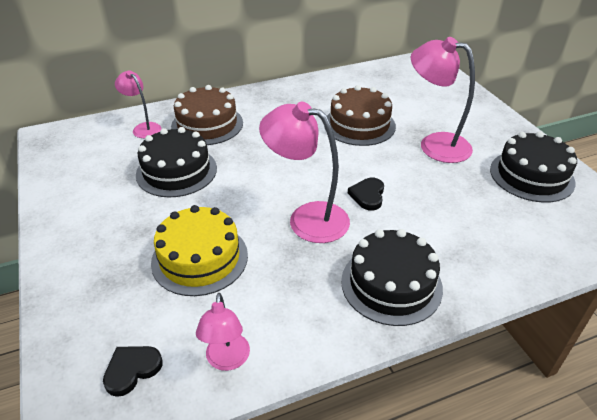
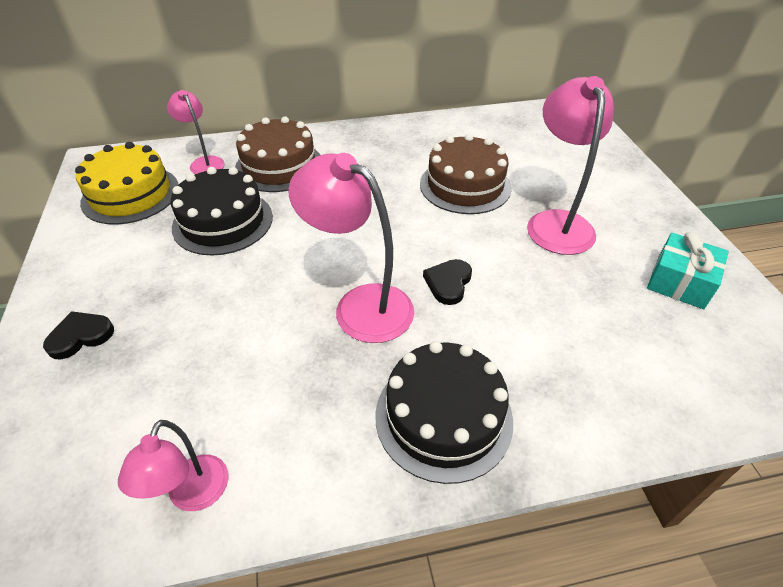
camera: 10 degrees right, 5 degrees up
(132, 370) = (72, 488): black heart -> black heart (80, 336)
(200, 258) = (210, 342): yellow cake -> yellow cake (130, 194)
(435, 144) = (556, 222): pink lamp -> pink lamp turned 45 degrees clockwise
(531, 176) = (680, 282): black cake -> turquoise gift

